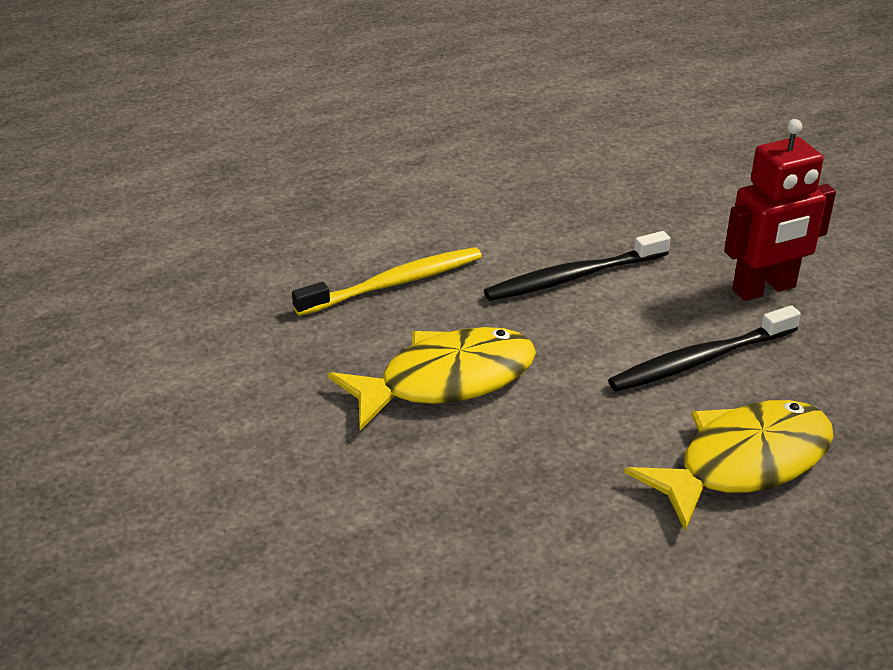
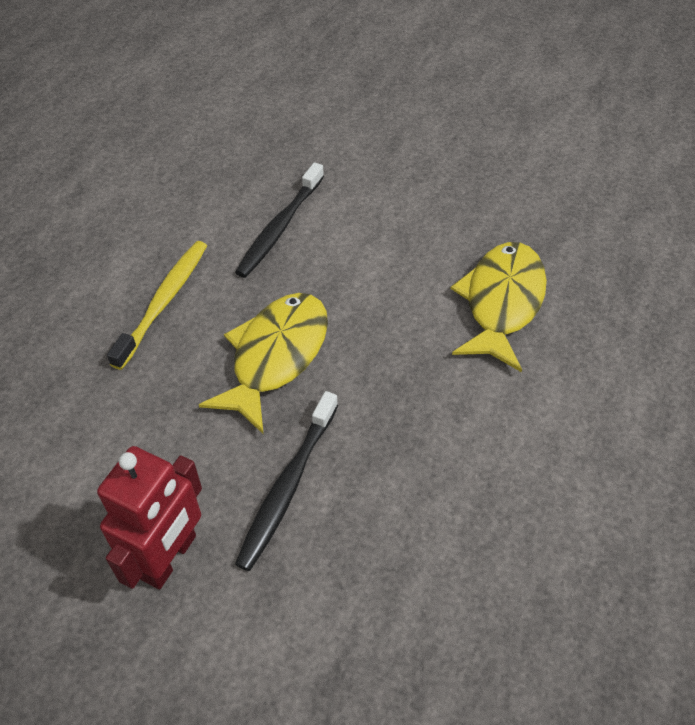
camera: 40 degrees left, 15 degrees up
(700, 360) = (412, 245): black toothbrush -> black toothbrush (288, 486)
(764, 289) = (401, 172): red robot -> red robot (169, 558)

